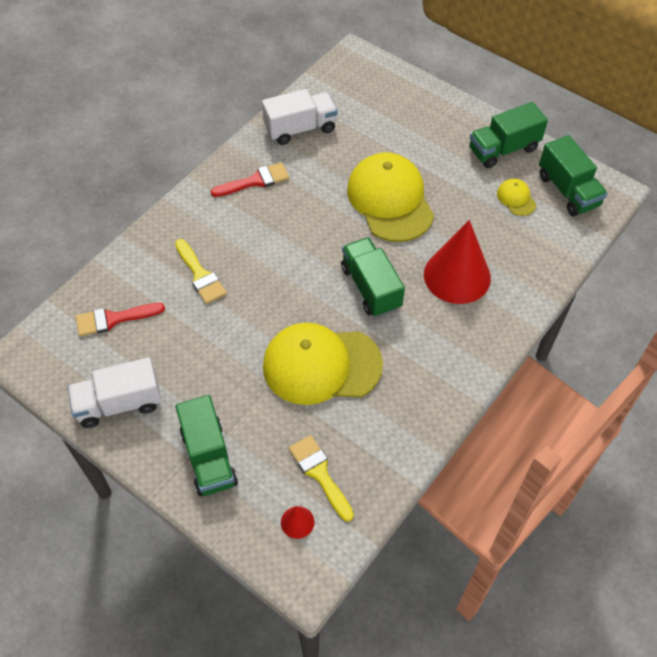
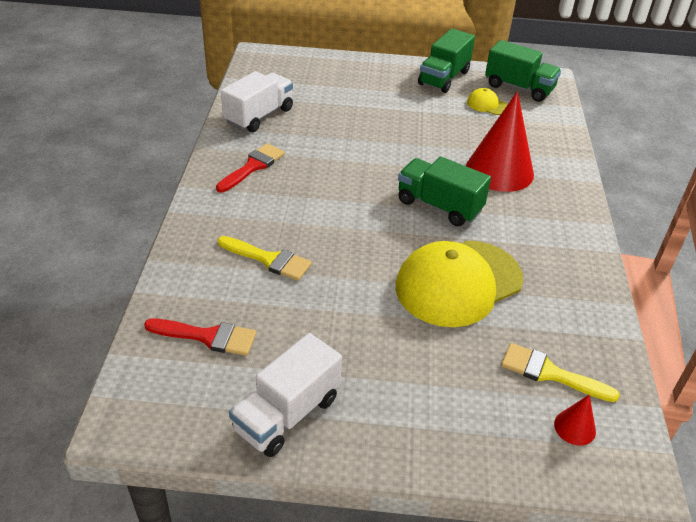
camera: 35 degrees left, 15 degrees down
(114, 319) = (208, 337): red brush -> red brush turned 120 degrees counterclockwise
(209, 457) = (432, 415): green truck -> none
(390, 200) = (390, 139): yellow cap -> none

